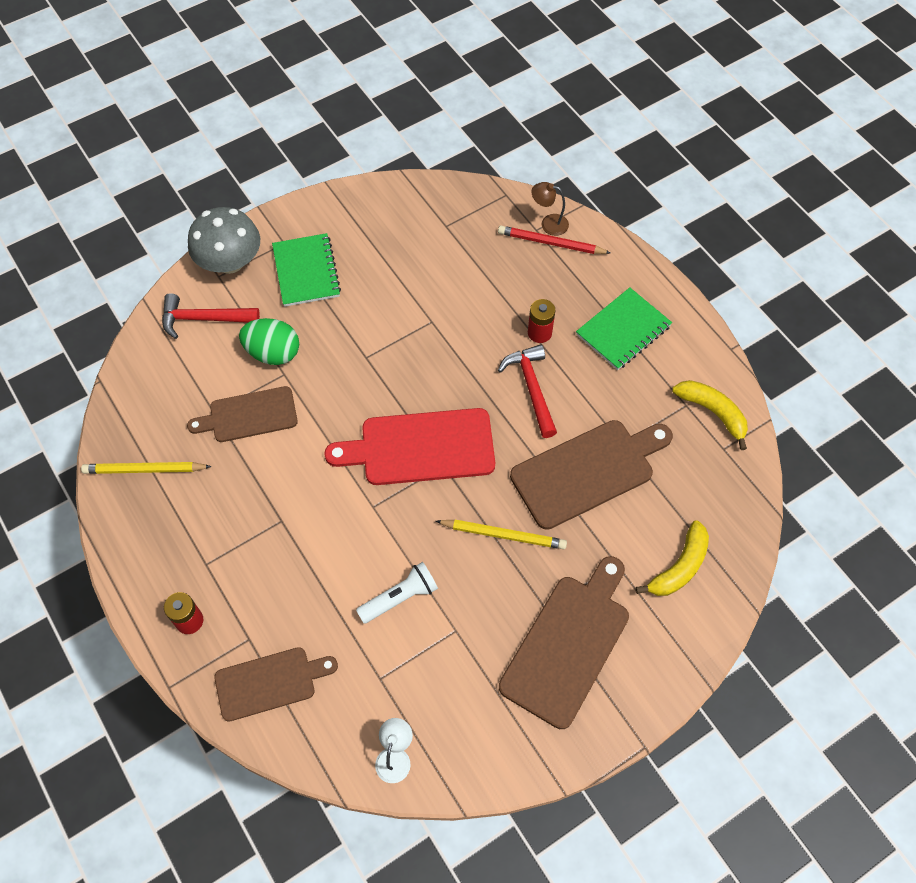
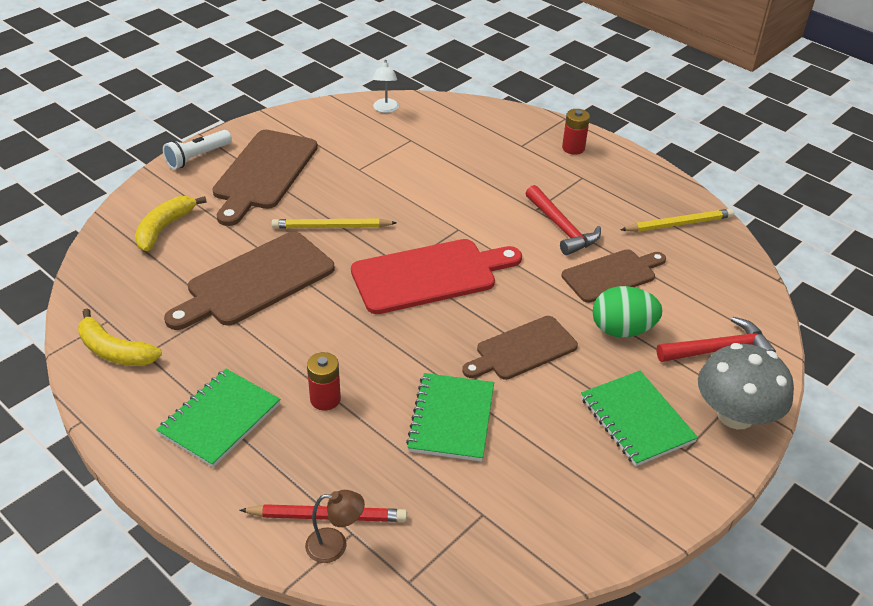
camera: 165 degrees right, 20 degrees down
(270, 682) = (492, 128): brown cutting board -> brown cutting board (522, 349)
(399, 598) = (411, 180): white flashlight -> white flashlight (198, 157)
(445, 298) = (451, 419): none -> green notebook
(532, 388) = (325, 342): red hammer -> red hammer (561, 228)

